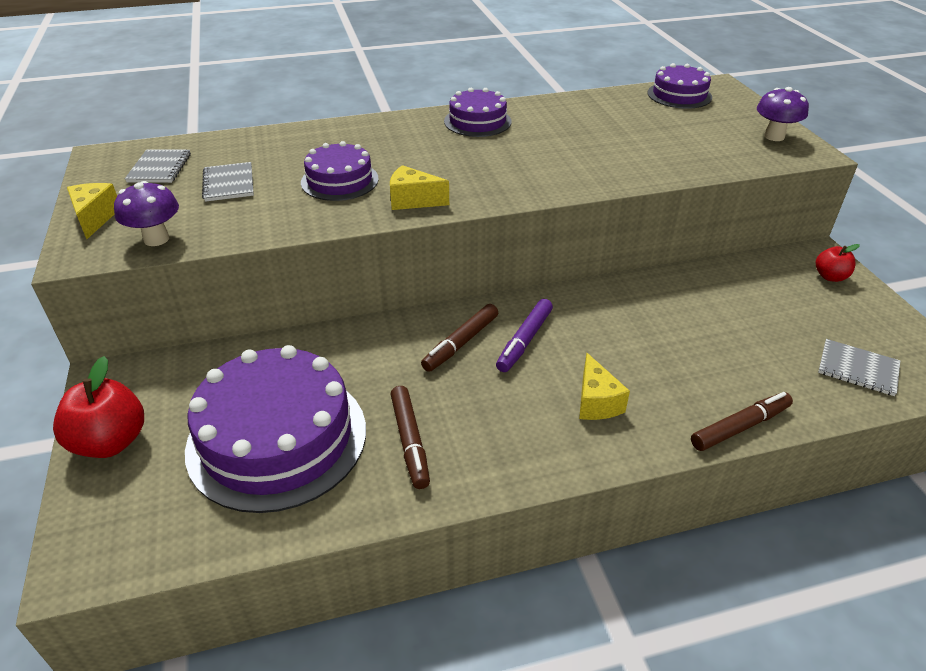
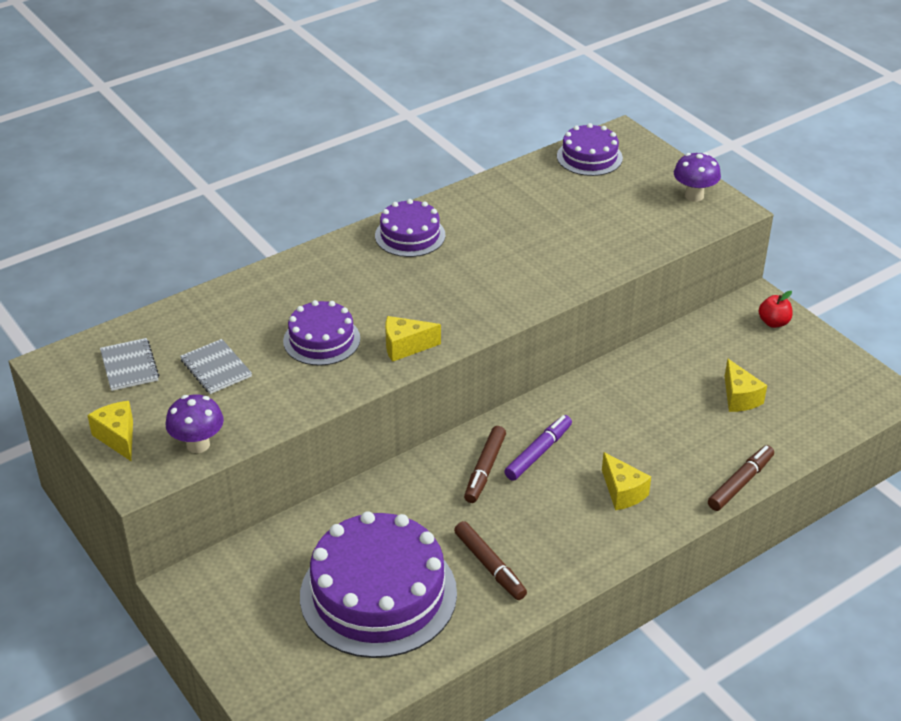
camera: 20 degrees left, 0 degrees up
(111, 442) = (236, 637): red apple -> none
(524, 341) = (538, 453): purple marker -> purple marker turned 150 degrees counterclockwise
(768, 338) = (739, 398): none -> yellow cheese
(858, 369) = (815, 408): grey notebook -> none

